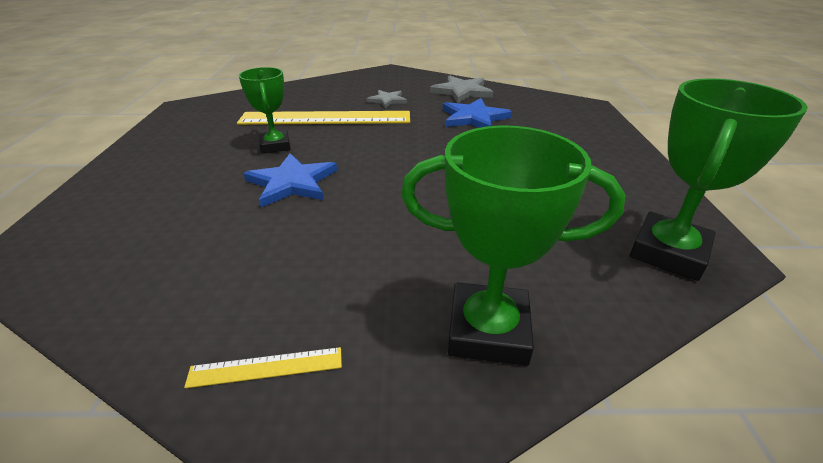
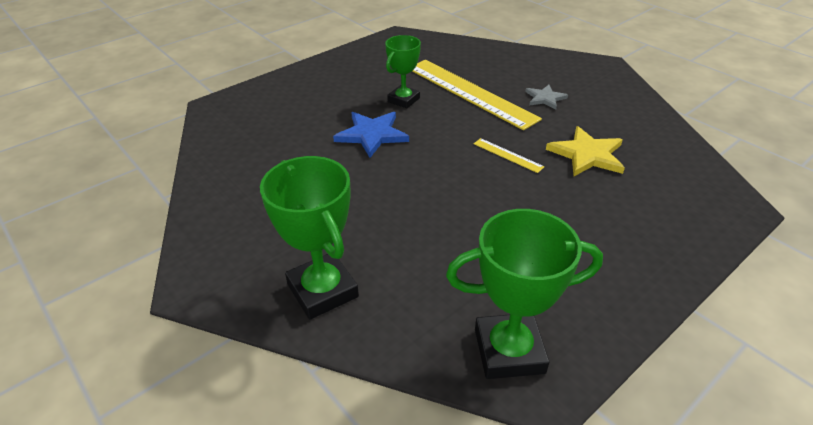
camera: 50 degrees right, 5 degrees up
(266, 367) = (224, 227): yellow ruler -> yellow ruler (508, 155)
(462, 91) = (631, 122): grey star -> none
(474, 118) = (587, 154): blue star -> yellow star

